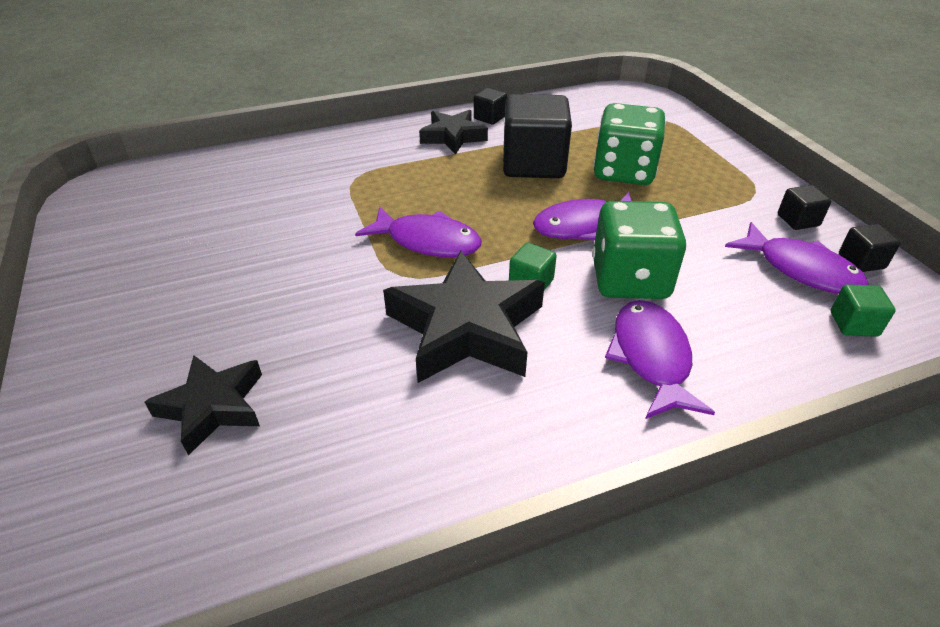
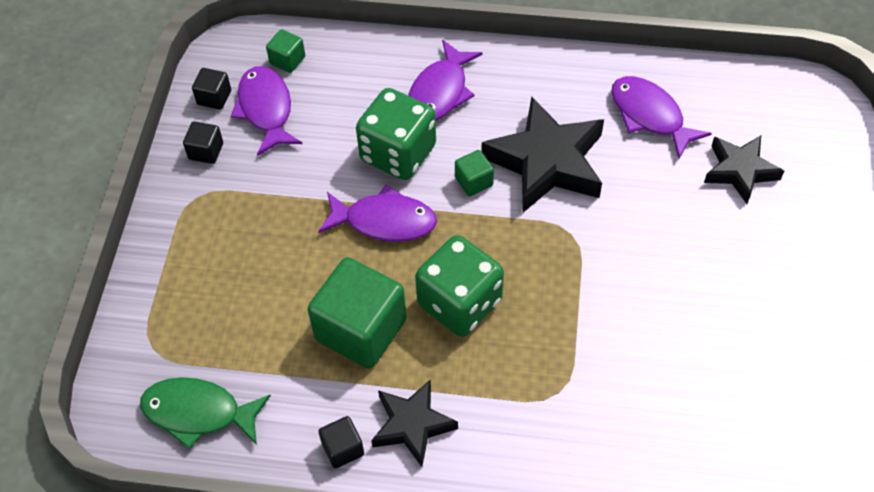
camera: 150 degrees left, 15 degrees up
(428, 241) = (530, 261): purple fish -> purple fish (650, 116)
(533, 164) = (361, 330): black cube -> green cube
(595, 106) = (198, 413): none -> green fish
(623, 171) = (284, 276): green dice -> green dice (459, 303)

